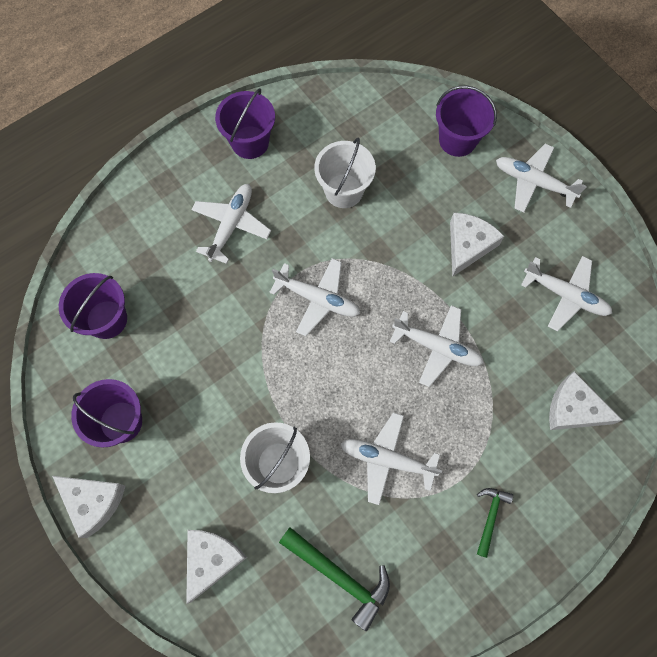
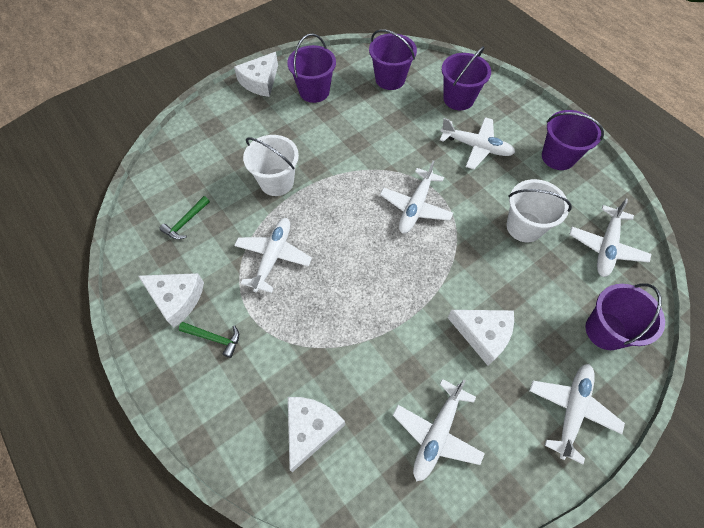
camera: 90 degrees right, 10 degrees down
(151, 237) = (458, 99): none -> purple bucket
(211, 559) = (212, 144): white cheese -> white cheese (177, 299)
(339, 576) = (186, 222): green hammer -> green hammer, size x0.58
(437, 347) = (374, 300): white plane -> white plane (606, 246)

